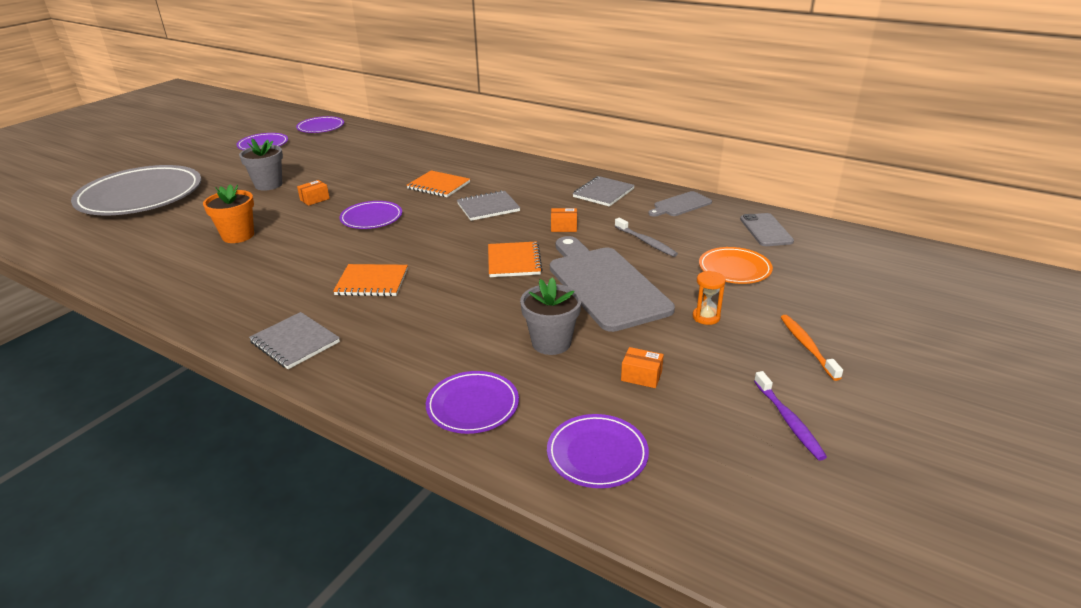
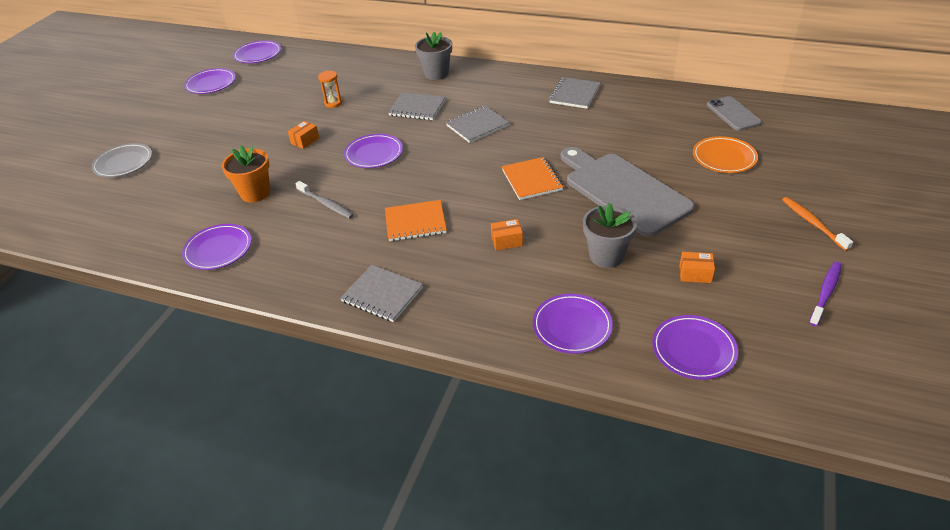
camera: 10 degrees left, 10 degrees up
(141, 196) = (123, 163): grey plate -> grey plate, size x0.49
(169, 278) = (218, 249): none -> purple plate
(268, 185) = (248, 131): grey flower pot -> grey flower pot (436, 74)
(438, 186) = (417, 108): orange notebook -> grey notebook
(564, 227) = (557, 137): orange box -> orange box (507, 241)
(646, 242) = (637, 142): grey toothbrush -> grey toothbrush (326, 204)
(680, 205) = (649, 98): grey cutting board -> none
(706, 317) = (721, 209): orange hourglass -> orange hourglass (333, 103)
(788, 421) = (825, 293): purple toothbrush -> purple toothbrush turned 120 degrees counterclockwise

